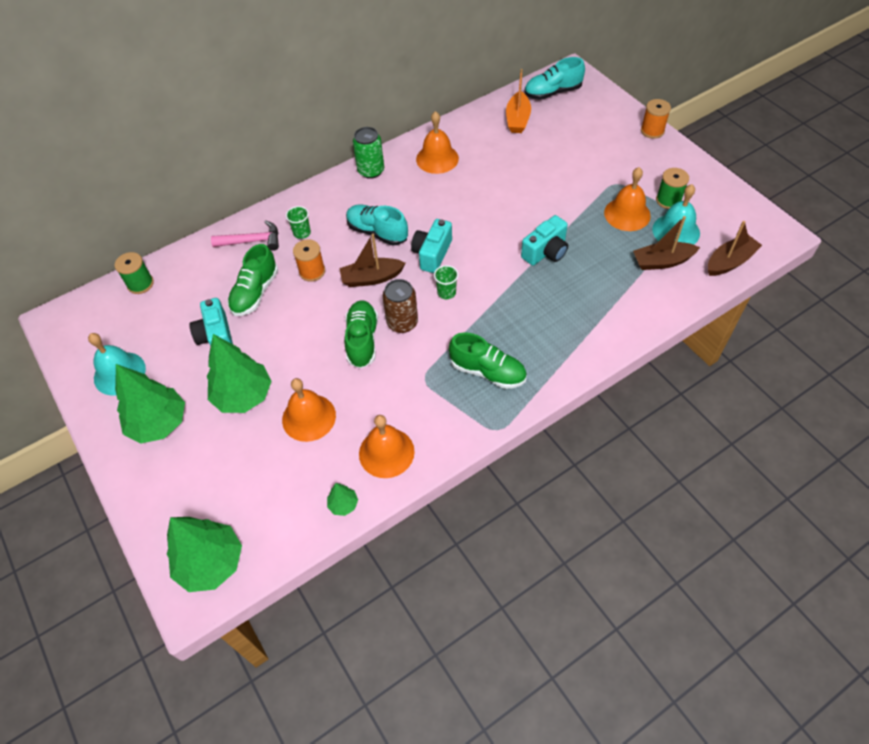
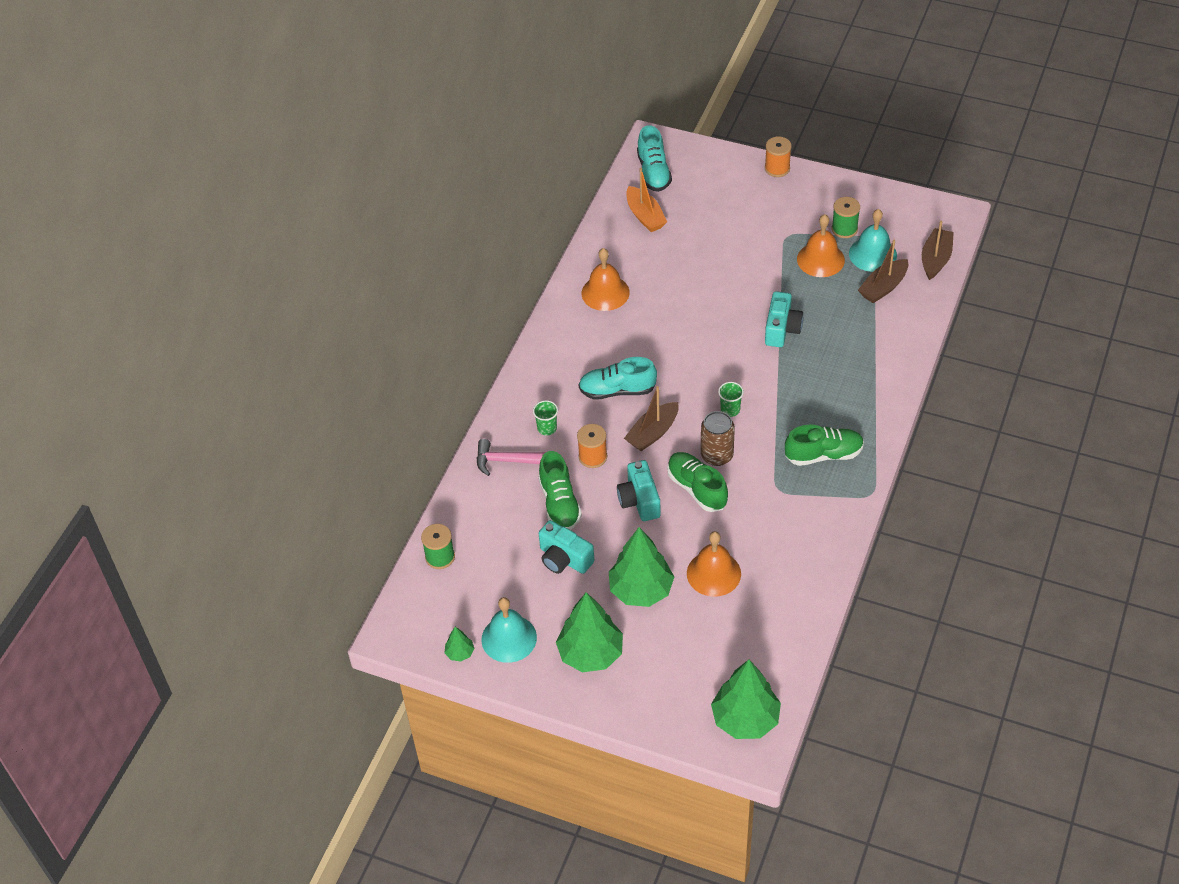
camera: 35 degrees left, 5 degrees down
(252, 241) = (507, 461): pink hammer -> pink hammer turned 135 degrees counterclockwise
(343, 504) = (806, 617): green tree -> green tree (460, 653)
(371, 171) = (553, 336): green can -> none
(386, 452) = (802, 561): orange bell -> none
(432, 254) = (686, 383): turquoise camera -> turquoise camera (639, 500)
(552, 92) = (653, 172): turquoise shoe -> turquoise shoe turned 45 degrees counterclockwise

